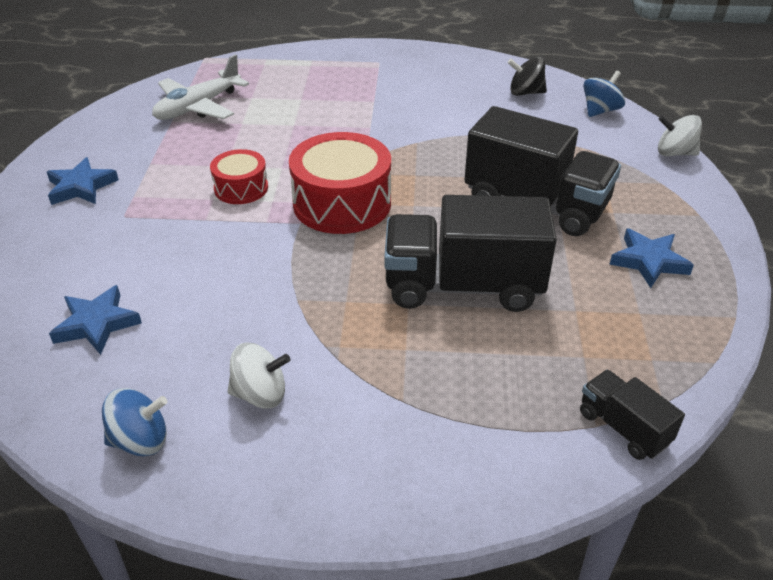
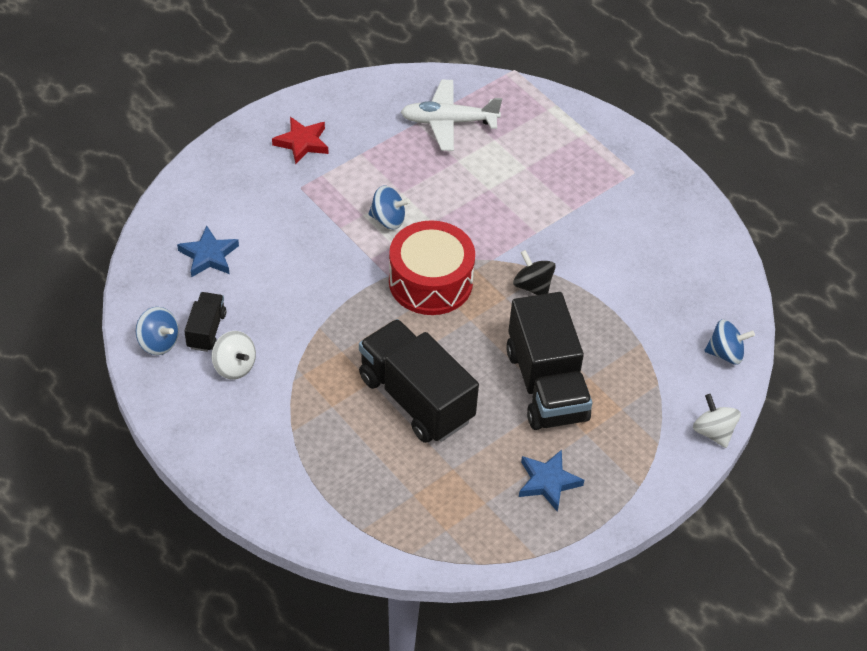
camera: 45 degrees right, 10 degrees up
(81, 187) = (302, 143): blue star -> red star
(241, 188) = (388, 219): red drum -> blue spinning top
(525, 93) = (697, 291): black spinning top -> black spinning top (533, 286)
(623, 428) = (373, 543): black truck -> black truck (206, 330)

